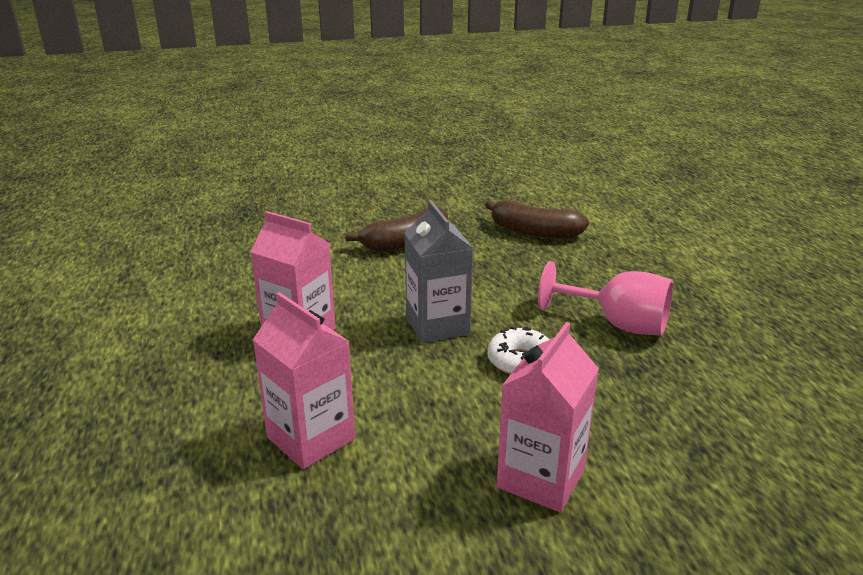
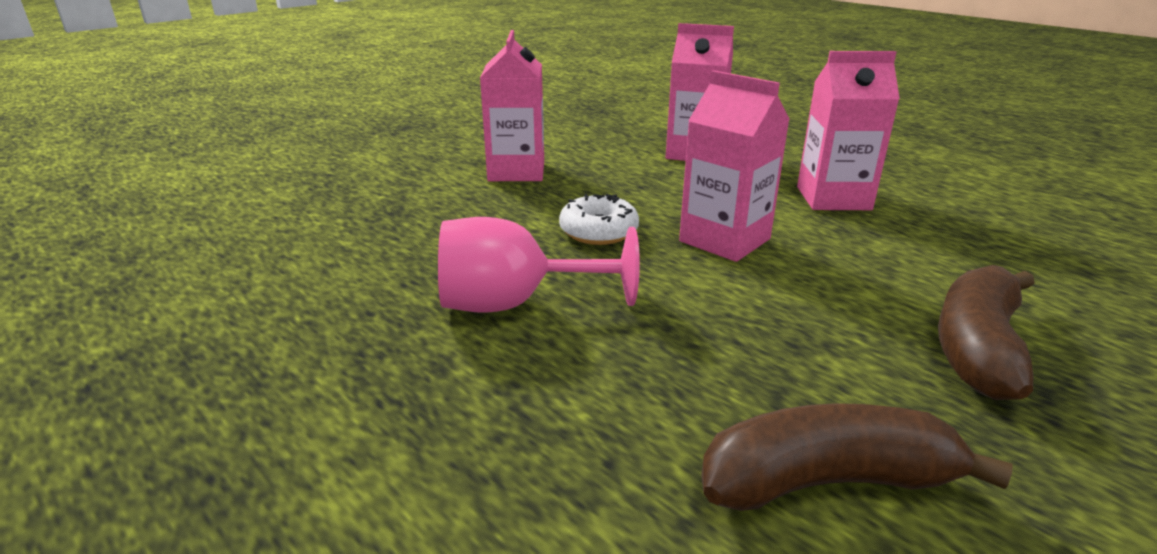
camera: 150 degrees right, 0 degrees up
(437, 325) = (724, 240): grey carton -> pink carton

